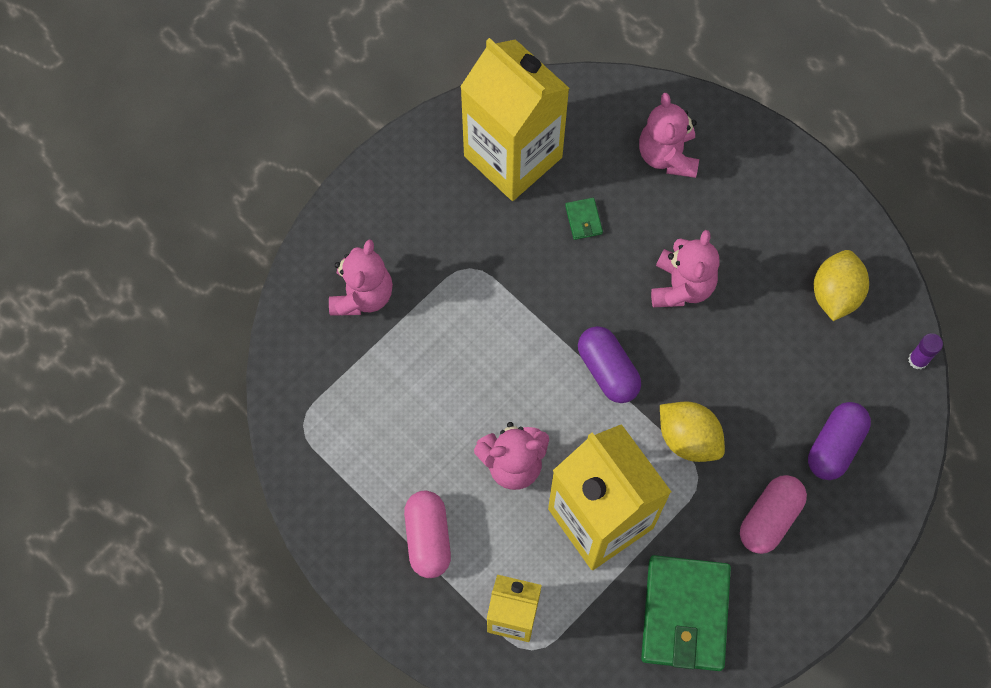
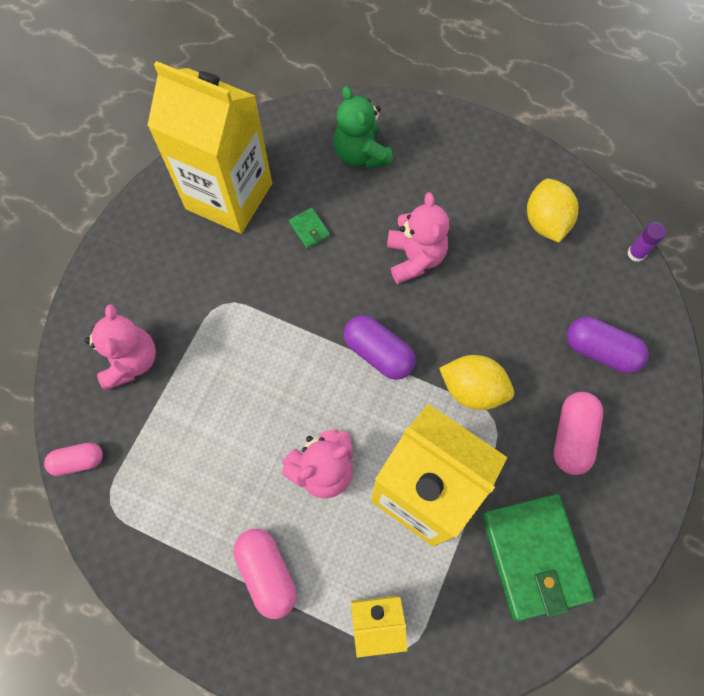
camera: 20 degrees left, 0 degrees up
(285, 374) = (78, 461): none -> pink capsule
(667, 155) = (361, 154): pink teddy bear -> green teddy bear
(834, 446) = (600, 351): purple capsule -> purple capsule turned 75 degrees counterclockwise

